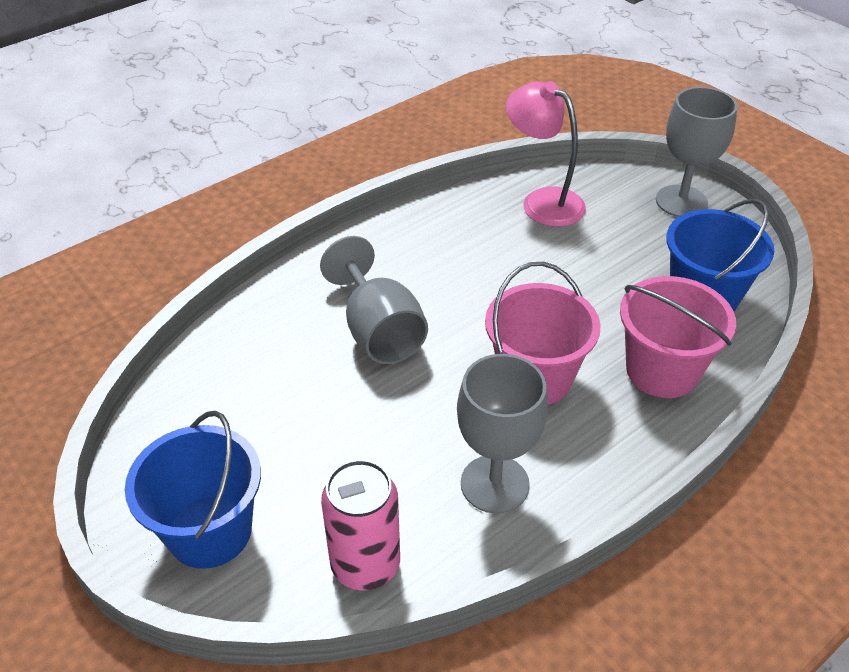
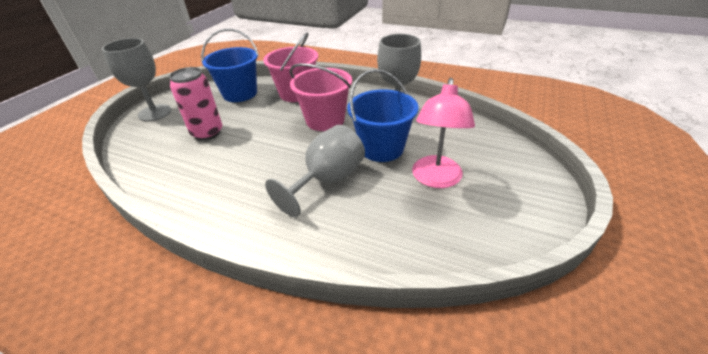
camera: 115 degrees left, 5 degrees down
(210, 531) = (517, 181): blue bucket -> blue bucket (382, 148)
(365, 565) = (471, 130): pink can -> pink can (207, 133)
(542, 201) = (162, 158): pink lamp -> pink lamp (436, 179)

